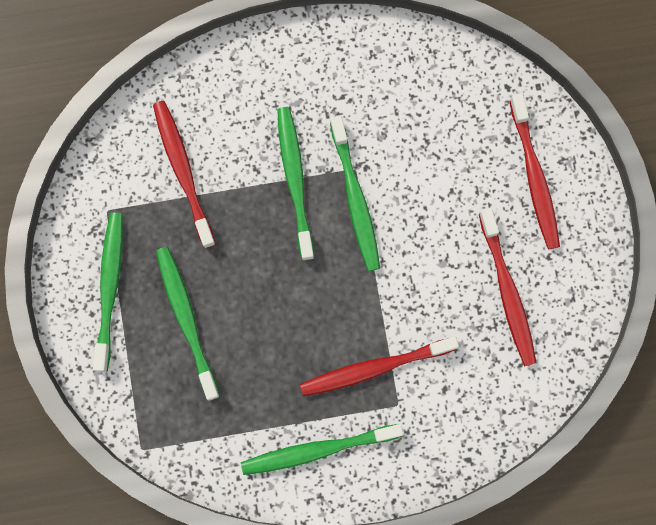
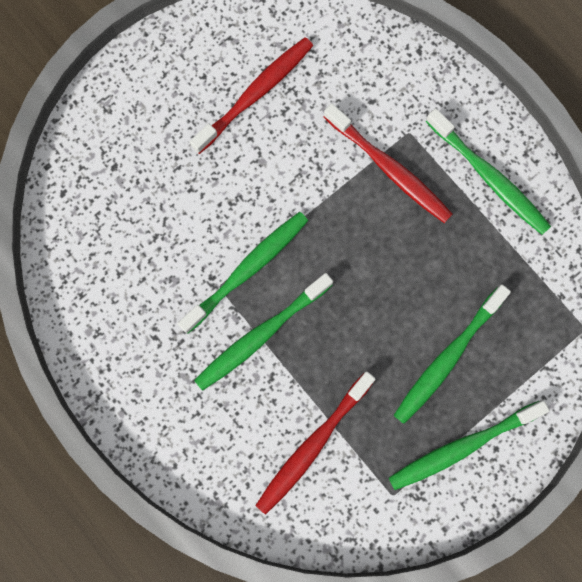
camera: 120 degrees left, 0 degrees up
(534, 177) = (137, 125): red toothbrush -> none

